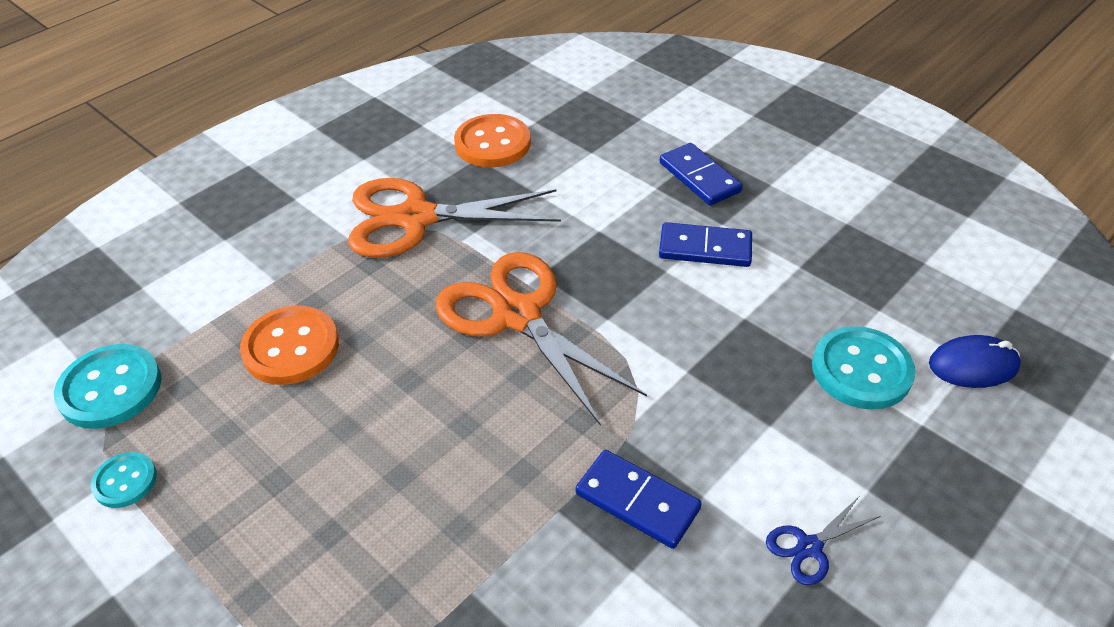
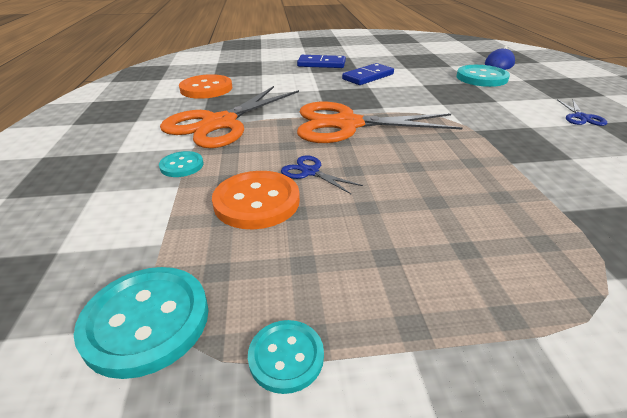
camera: 50 degrees left, 10 degrees down
(308, 257) = (182, 166): none -> turquoise button
(375, 350) = (310, 172): none -> blue scissors
(637, 501) = (522, 141): blue domino -> none

